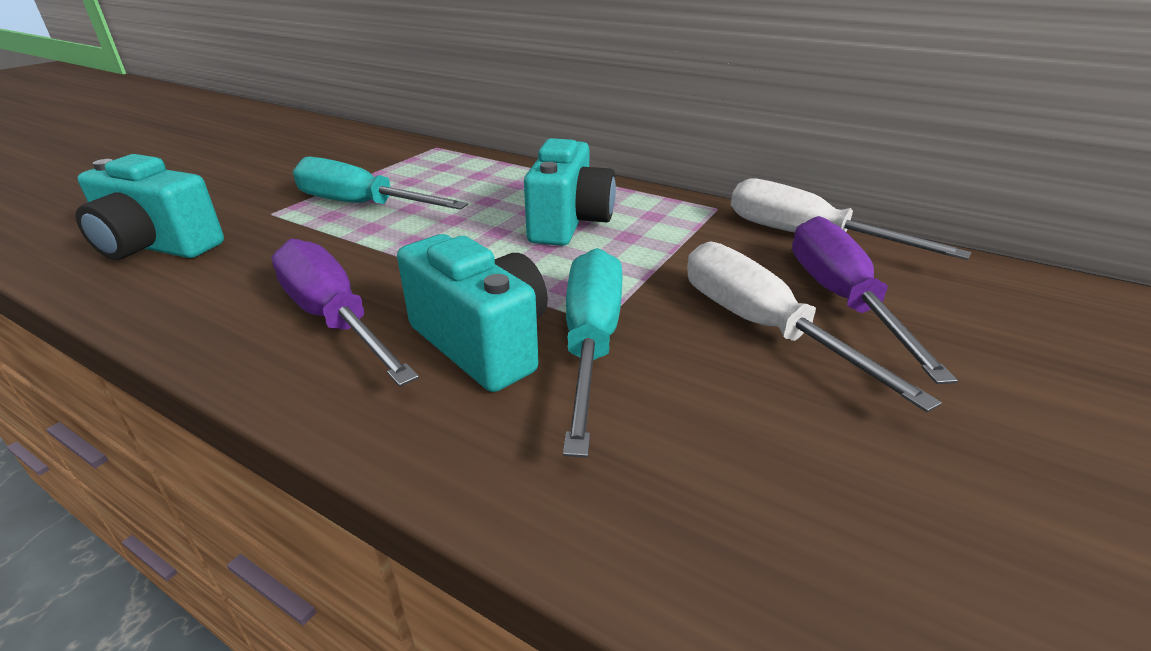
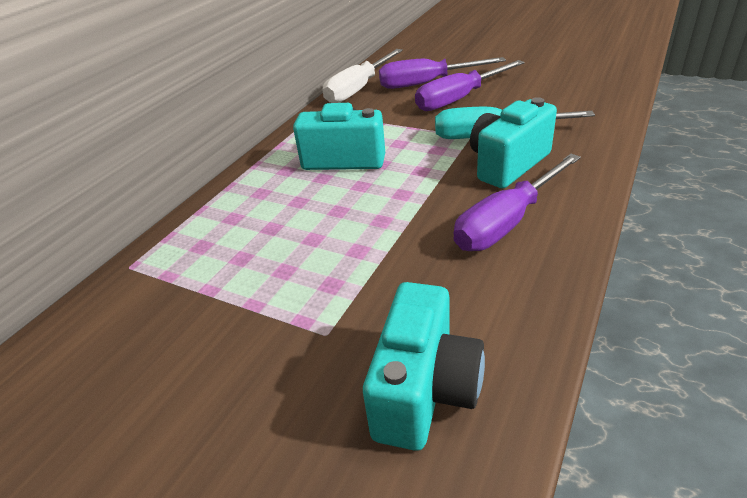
camera: 90 degrees left, 5 degrees up
(361, 205) = (307, 271): turquoise screwdriver -> none
(761, 327) = (459, 99): white screwdriver -> purple screwdriver

